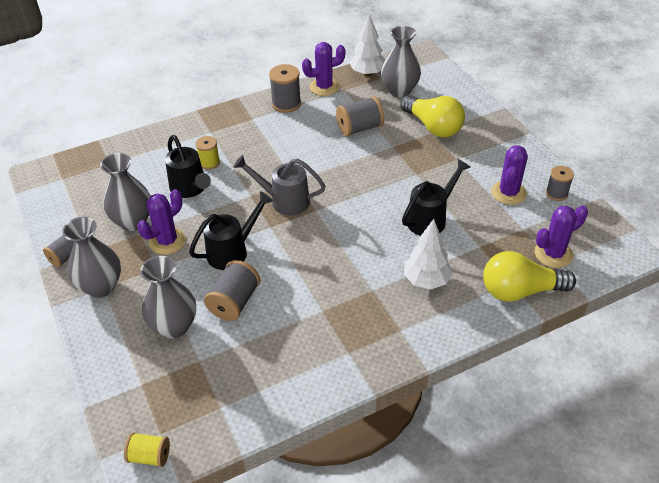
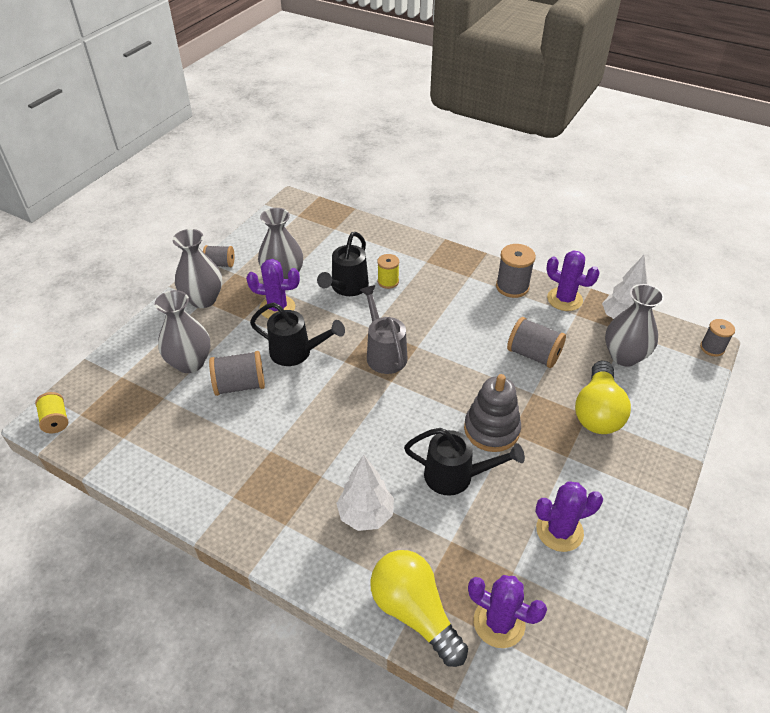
camera: 55 degrees right, 0 degrees up
(406, 182) = (491, 429): none -> grey stacking toy
(556, 193) = (604, 582): grey spool -> grey spool (712, 348)

